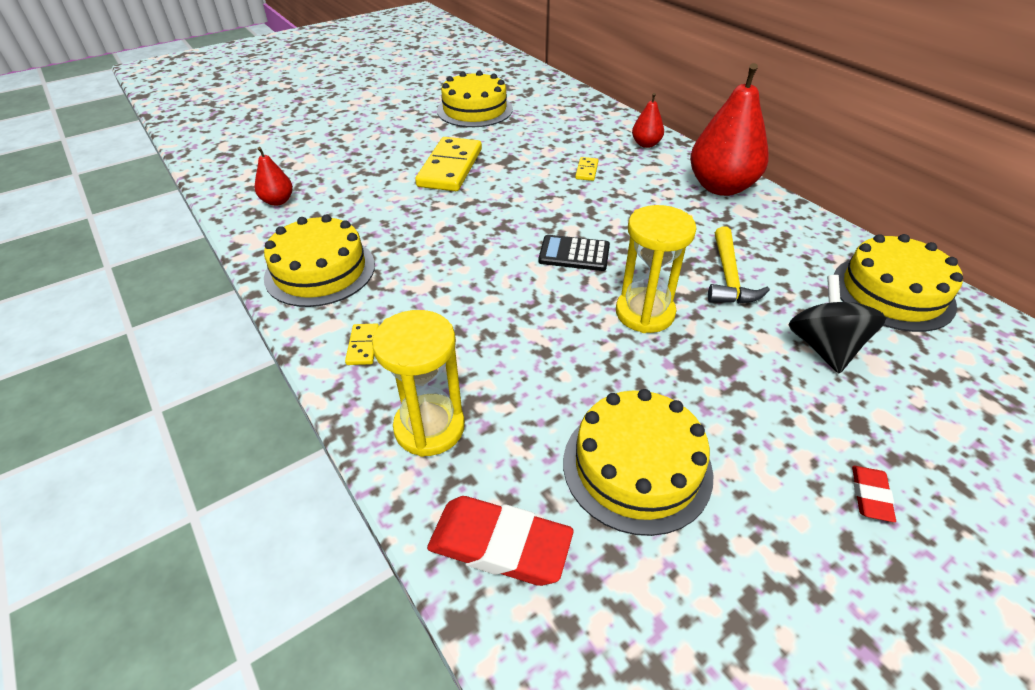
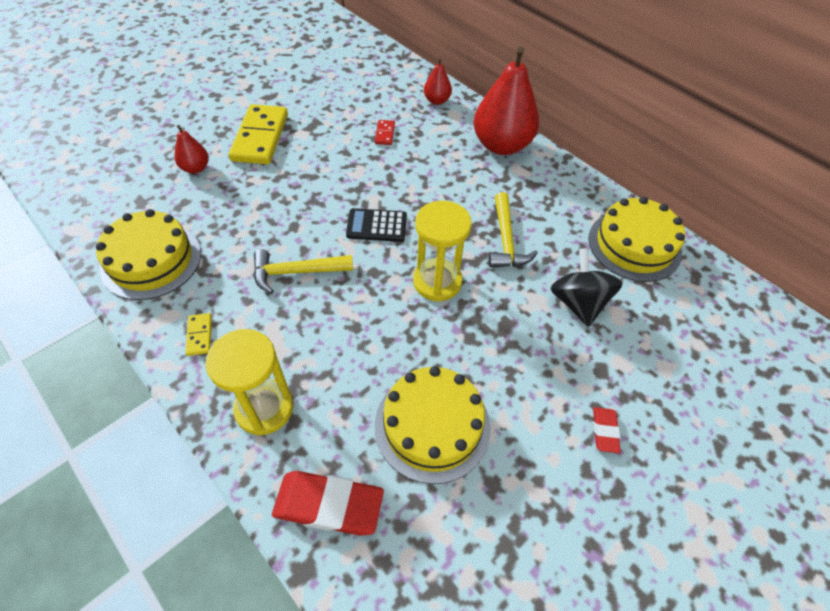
camera: 10 degrees left, 10 degrees up
(278, 201) = (100, 186): red pear -> red pear (195, 168)
(474, 110) = (278, 67): yellow cake -> none
(478, 292) = (296, 272): none -> yellow hammer
(586, 170) = (384, 134): yellow domino -> red domino

